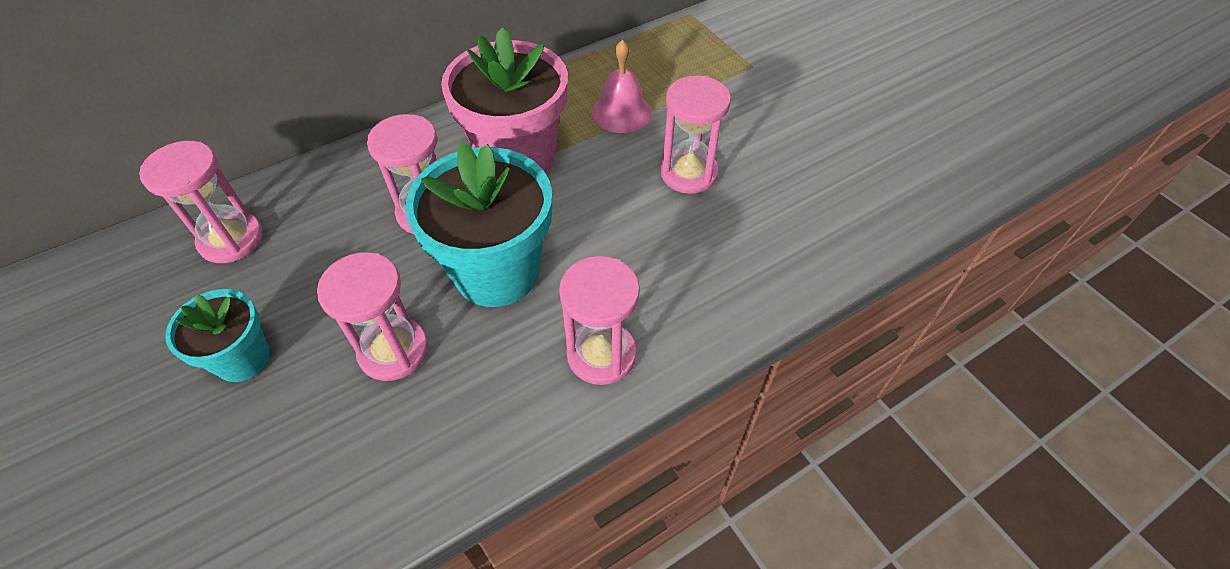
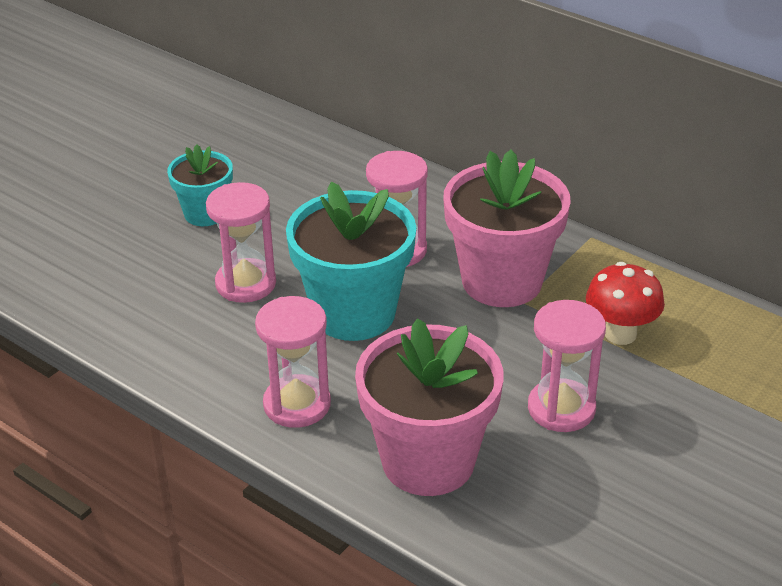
camera: 70 degrees right, 15 degrees down
(231, 239) = (309, 161): pink hourglass -> none
(621, 112) = (620, 334): pink bell -> red mushroom
(715, 276) = (428, 461): none -> pink flower pot

